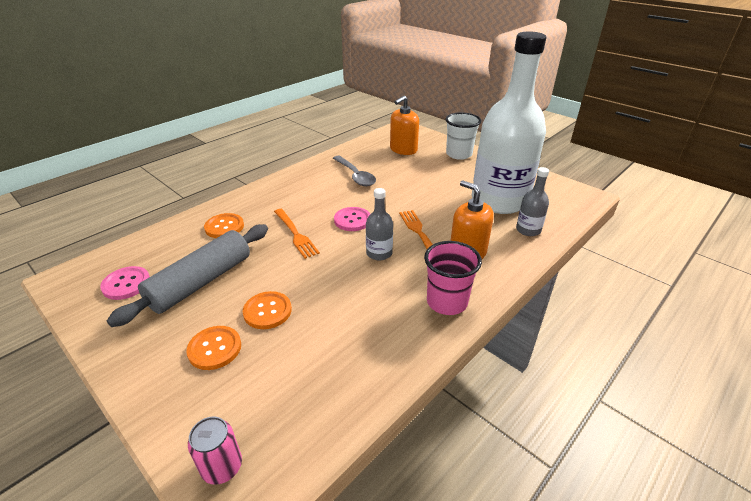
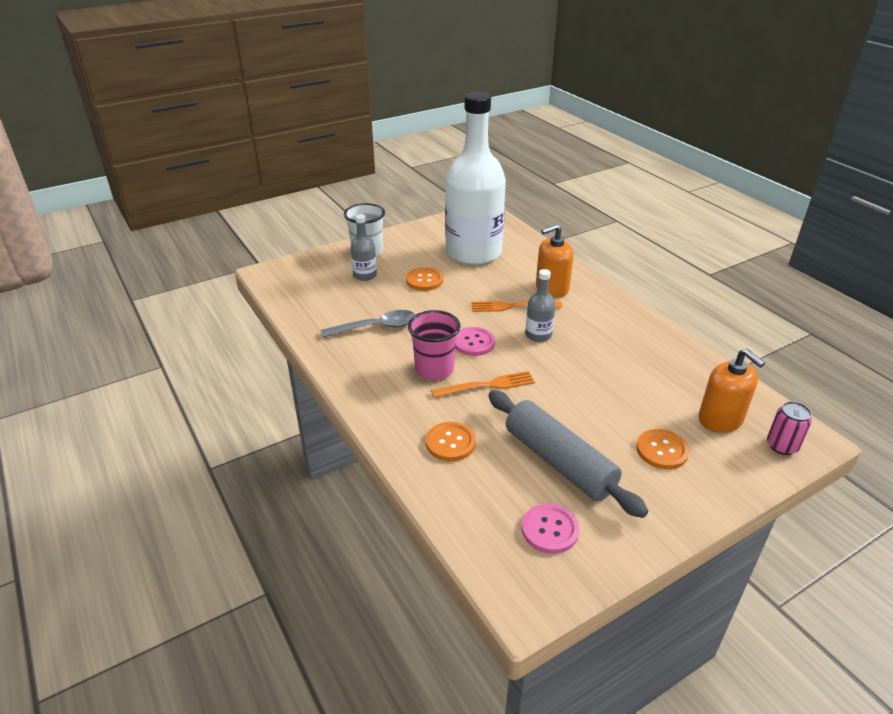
camera: 75 degrees left, 0 degrees up
(267, 311) = (613, 414): orange button -> orange button (424, 280)
(403, 150) = (331, 283): orange soap dispenser -> orange soap dispenser (720, 419)
(447, 302) = (614, 312): pink cup -> pink cup (434, 369)
(528, 230) = (526, 251): grey bottle -> grey bottle (365, 275)

